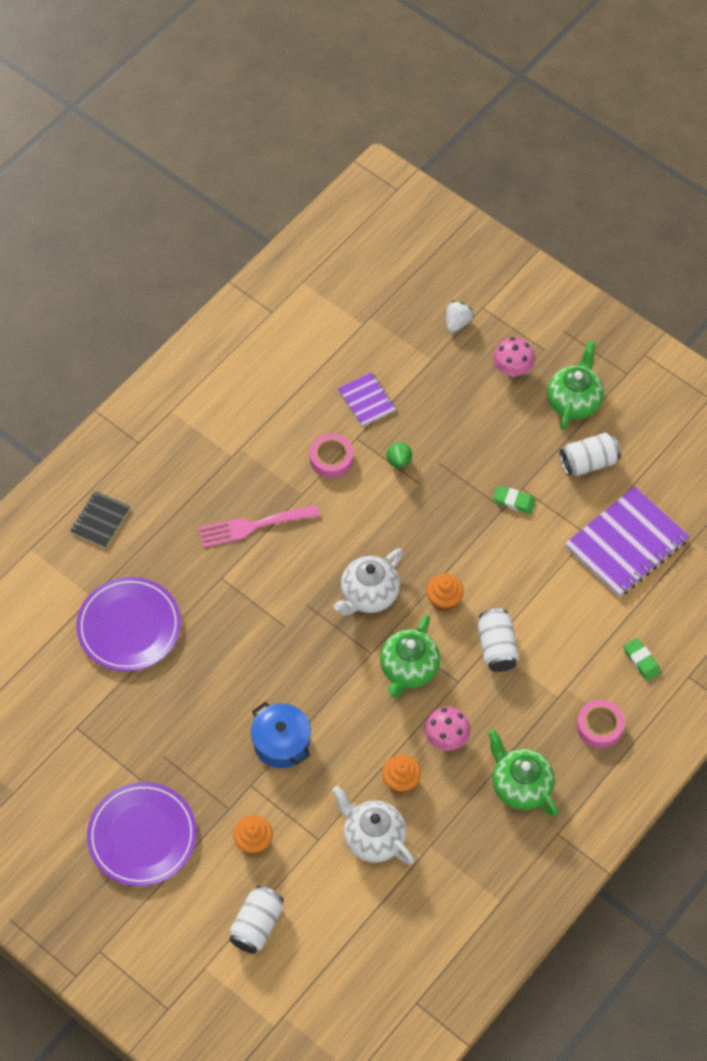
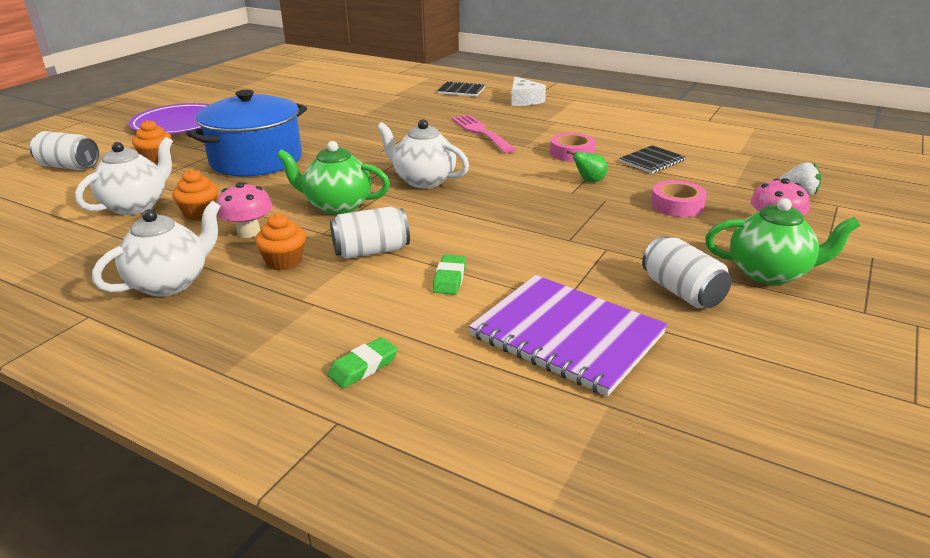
camera: 80 degrees right, 30 degrees down
(129, 626) = (370, 105): purple plate -> none
(158, 462) = (523, 100): none -> white cheese
(281, 743) = (256, 160): blue pot -> blue pot, size x1.68
(366, 400) = (652, 161): purple notebook -> black notebook
(444, 599) = (429, 216): orange cupcake -> orange cupcake (284, 261)
(514, 501) = (583, 245): green eraser -> green eraser (449, 278)
(520, 786) = (170, 283): green teapot -> white teapot
(599, 726) = (250, 337): pink tape -> pink tape (677, 205)

